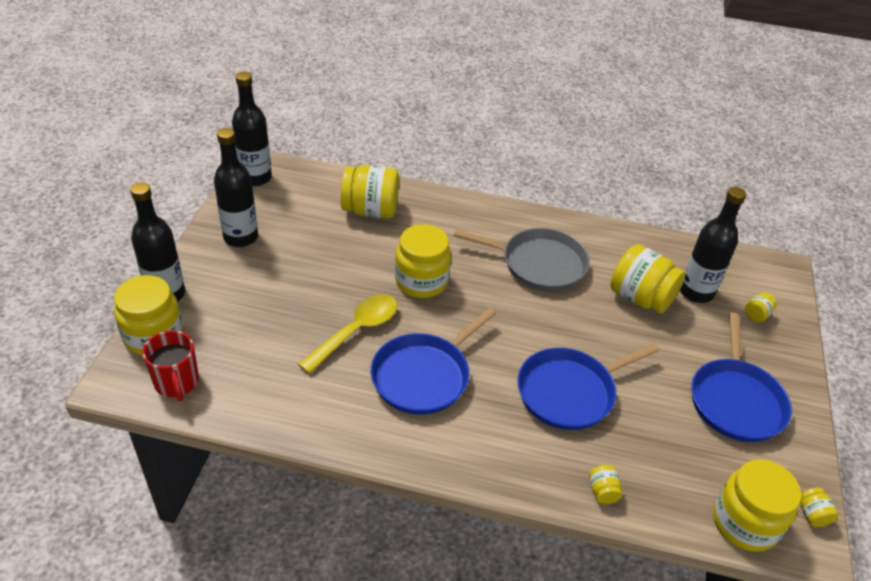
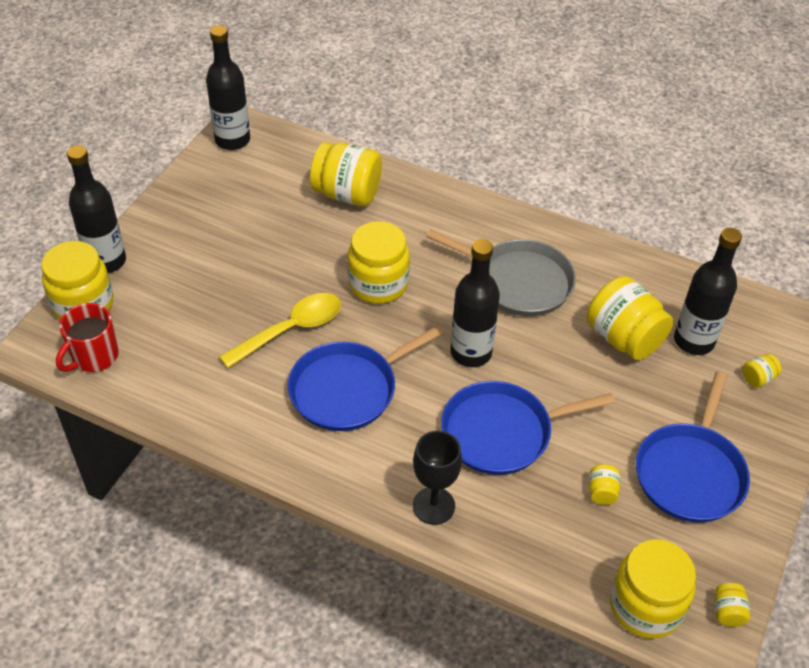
camera: 15 degrees right, 5 degrees up
(177, 382) = (94, 357): red mug -> red mug turned 45 degrees clockwise
(241, 237) = (198, 207): black bottle -> black bottle (471, 353)
(534, 467) = (433, 506): none -> black goblet
(602, 491) = (499, 544): yellow jar -> yellow jar (602, 492)

